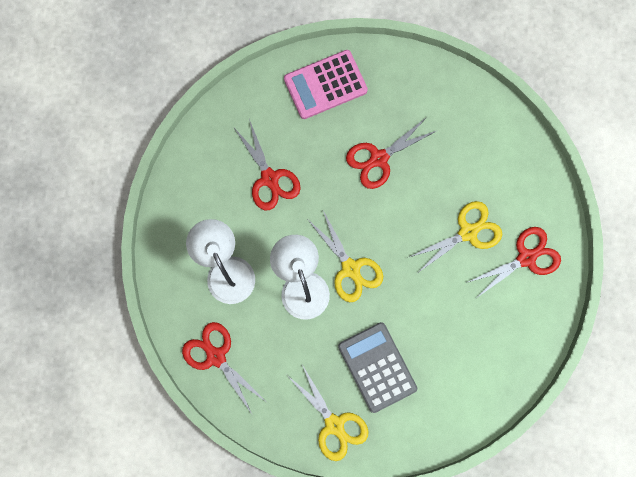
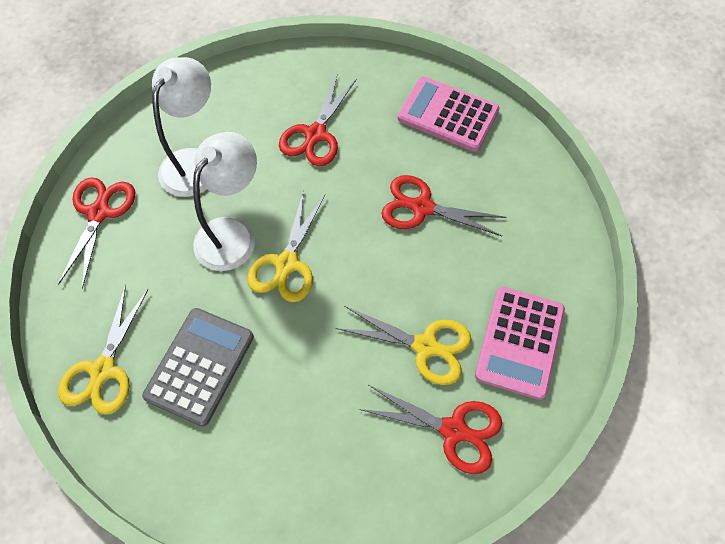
camera: 50 degrees right, 15 degrees down
(507, 179) = (520, 342): none -> pink calculator

